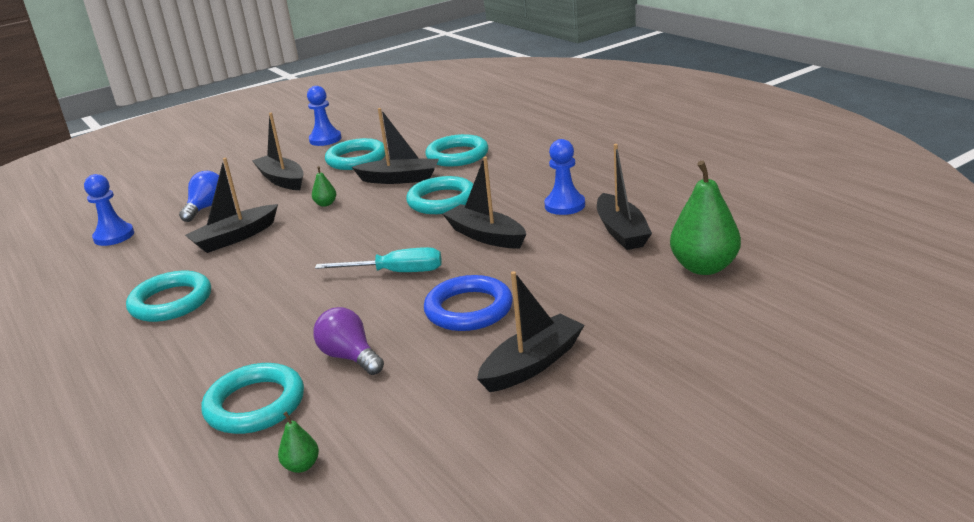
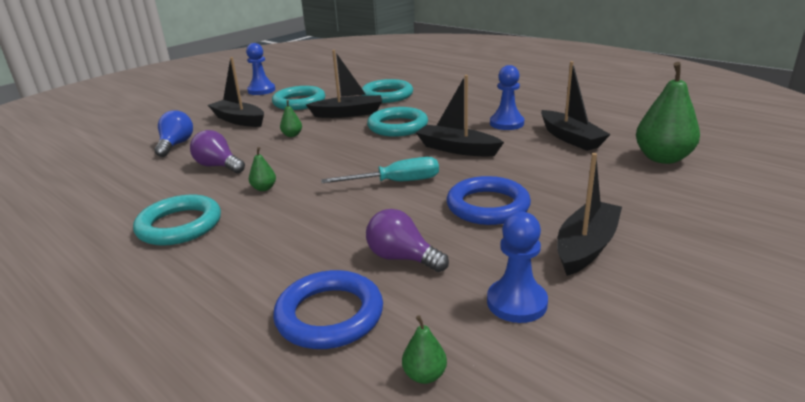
camera: 15 degrees left, 0 degrees up
(114, 236) = (89, 174): blue pawn -> blue pawn (516, 302)
(235, 237) = (218, 166): black boat -> purple light bulb
(255, 404) = (329, 315): turquoise ring -> blue ring
(265, 268) = (264, 188): none -> green pear

